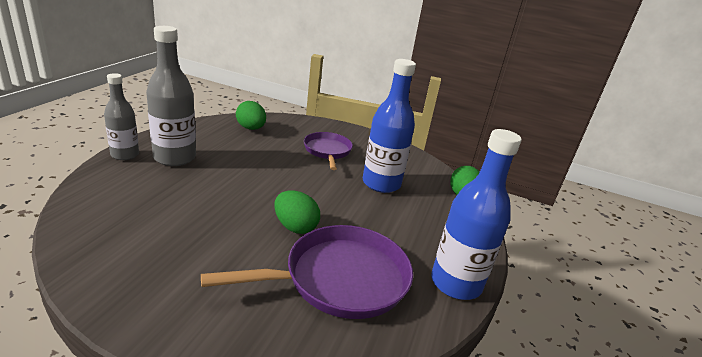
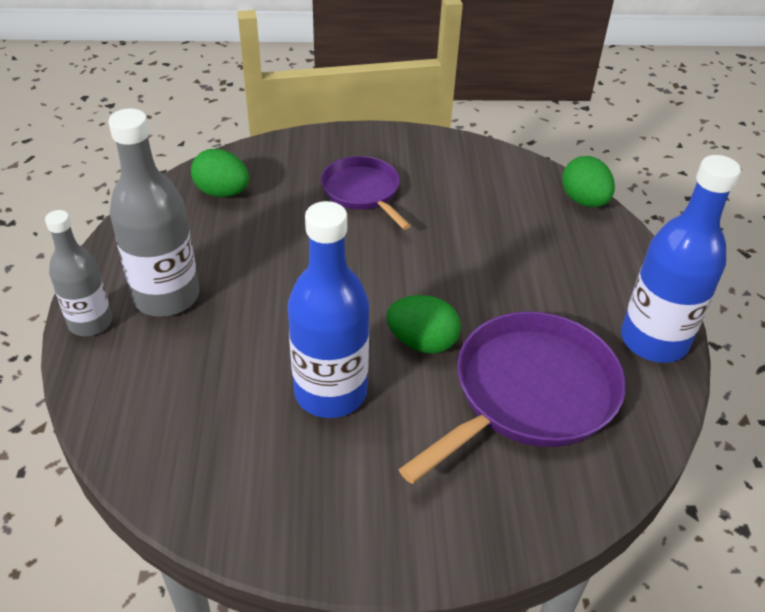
camera: 20 degrees left, 15 degrees up
(381, 184) = (473, 222): blue bottle -> blue bottle (330, 392)

